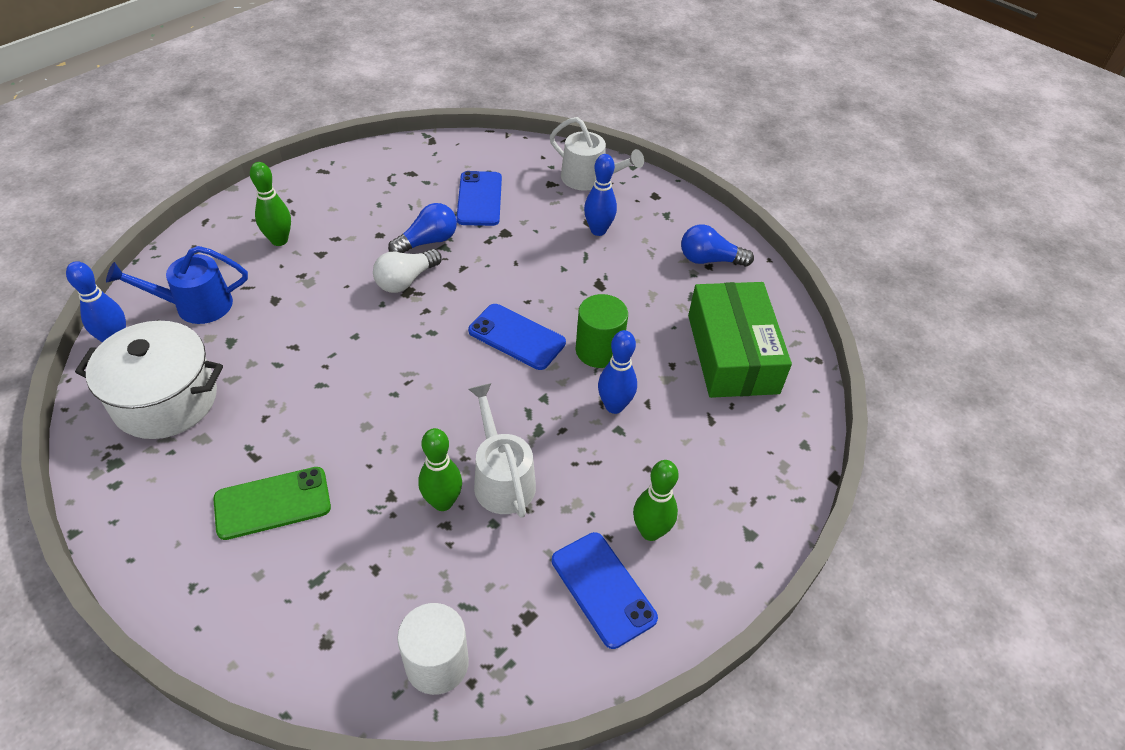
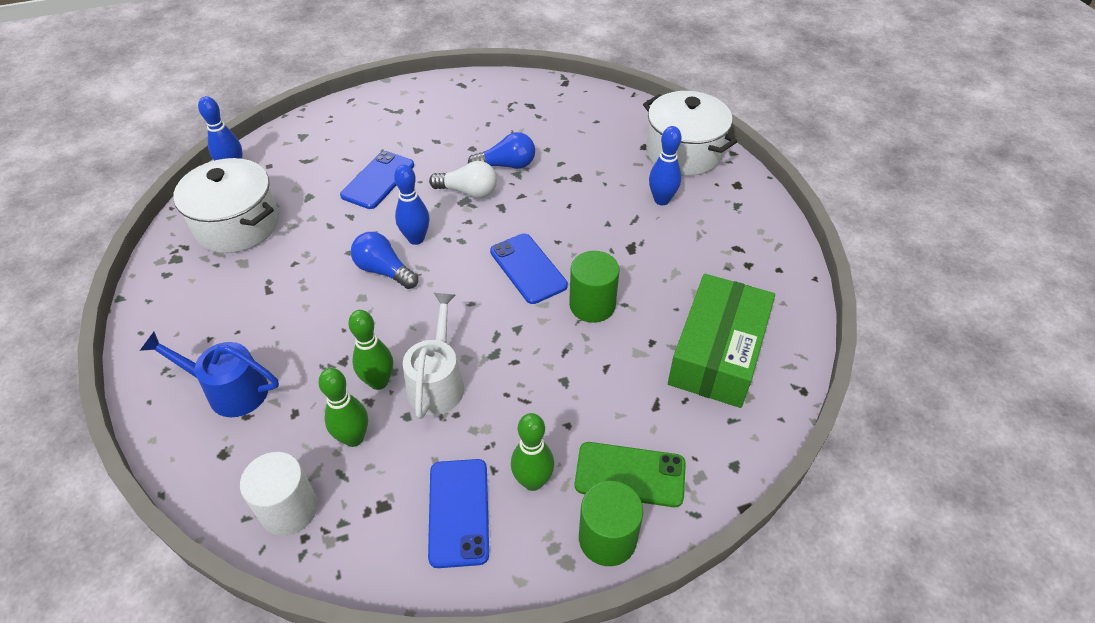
camera: 30 degrees right, 0 degrees up
(195, 305) = (302, 161): blue watering can -> blue watering can (229, 390)
(272, 503) = (257, 331): green phone -> green phone (630, 474)
(279, 240) = (393, 130): green bowling pin -> green bowling pin (353, 438)
(406, 280) = (468, 192): white light bulb -> white light bulb turned 150 degrees counterclockwise
(479, 199) = (573, 142): blue phone -> blue phone (378, 180)
(589, 179) = (683, 152): white watering can -> white pot
(614, 406) = (573, 358): blue bowling pin -> blue bowling pin (416, 239)
(709, 260) = (752, 259): blue light bulb -> blue light bulb (384, 271)
(744, 552) = (607, 538): none -> green cylinder

